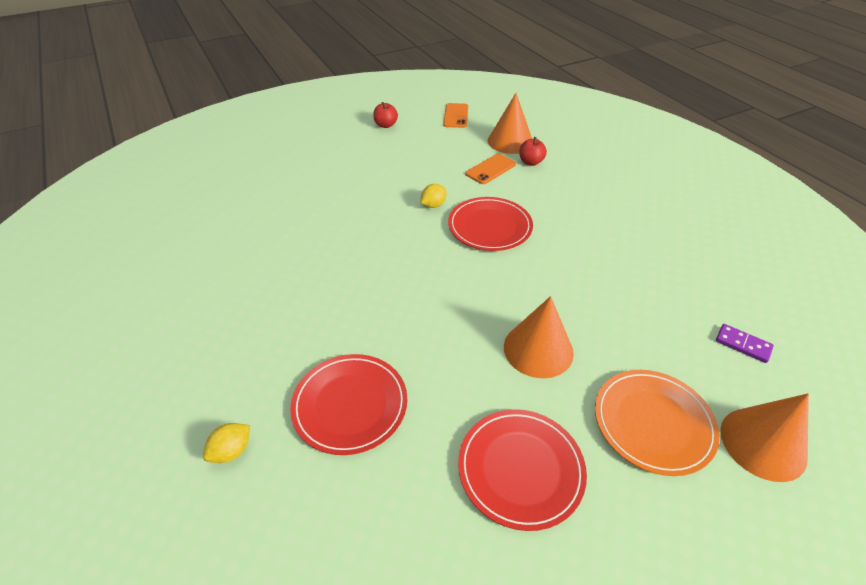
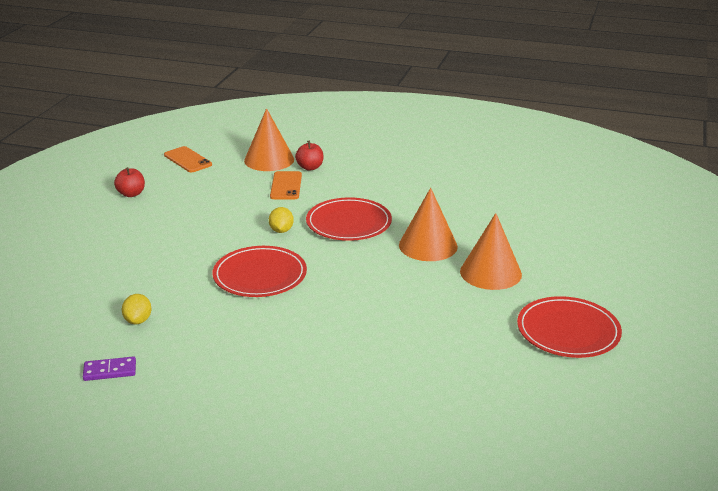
camera: 45 degrees left, 15 degrees down
(232, 451) = (393, 439): yellow lemon -> yellow lemon (138, 320)
(350, 405) = (426, 368): red plate -> red plate (260, 275)
(653, 423) = (598, 269): orange plate -> none
(742, 345) = (589, 208): purple domino -> purple domino (110, 371)
(763, 443) = (655, 247): orange cone -> orange cone (428, 245)

